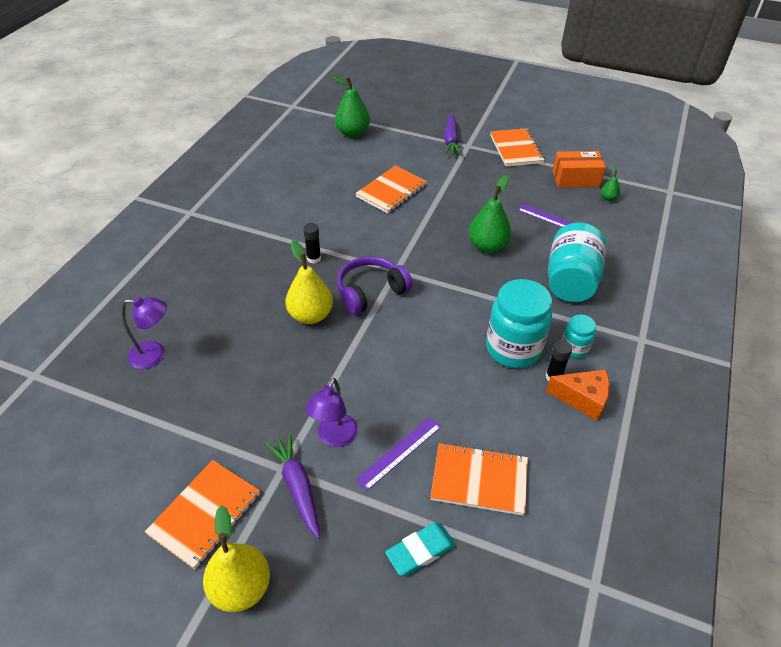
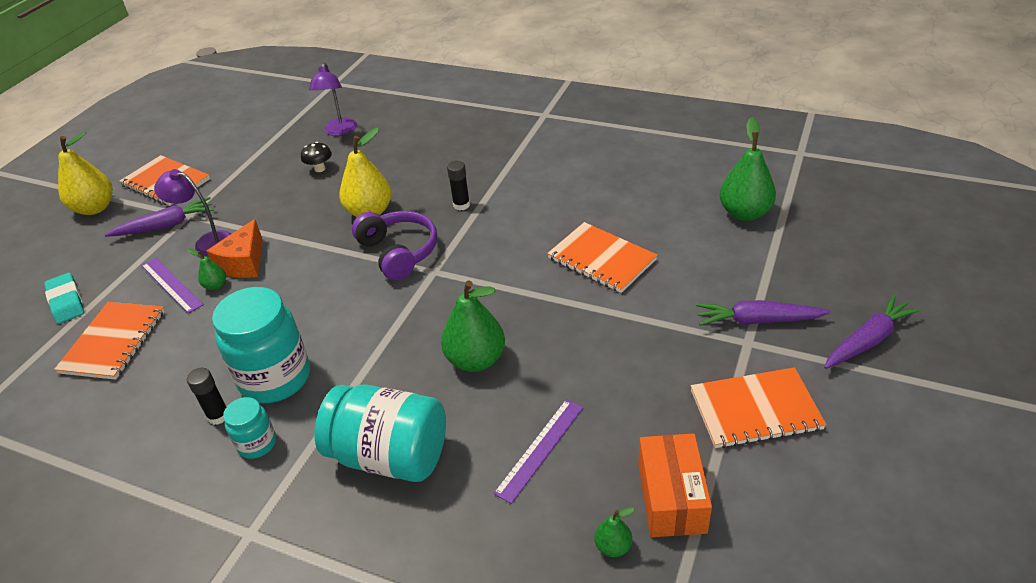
camera: 95 degrees right, 5 degrees down
(225, 362) = (320, 169): none -> black mushroom
(403, 414) = (215, 285): none -> green pear
(465, 111) = (868, 340): none -> purple carrot
(582, 399) = (174, 442): orange cheese -> orange cheese (244, 263)

